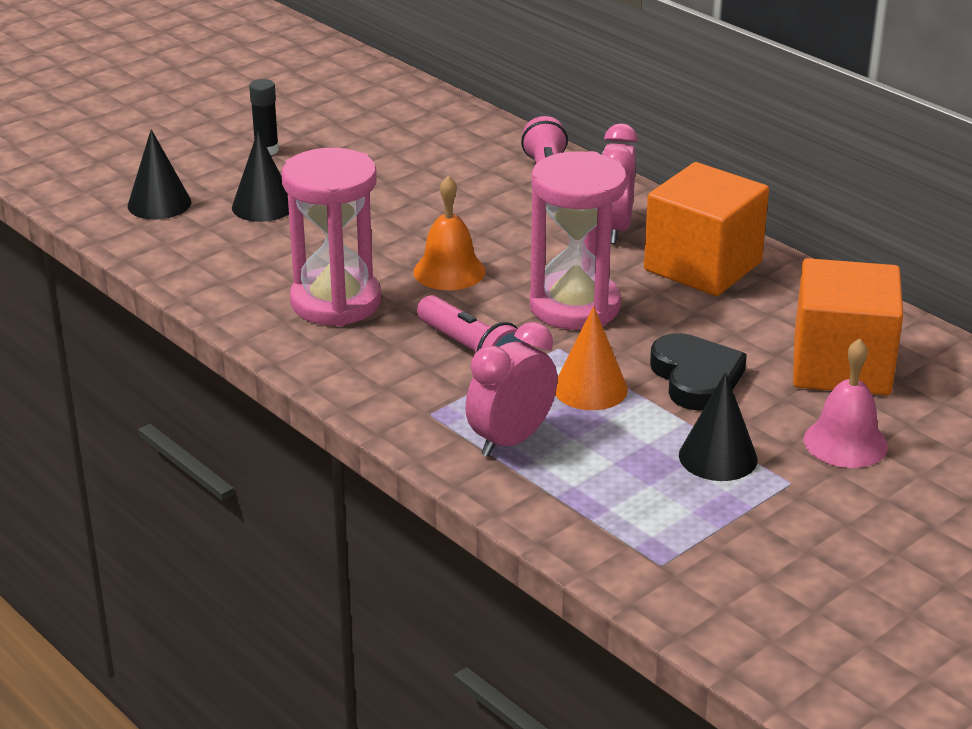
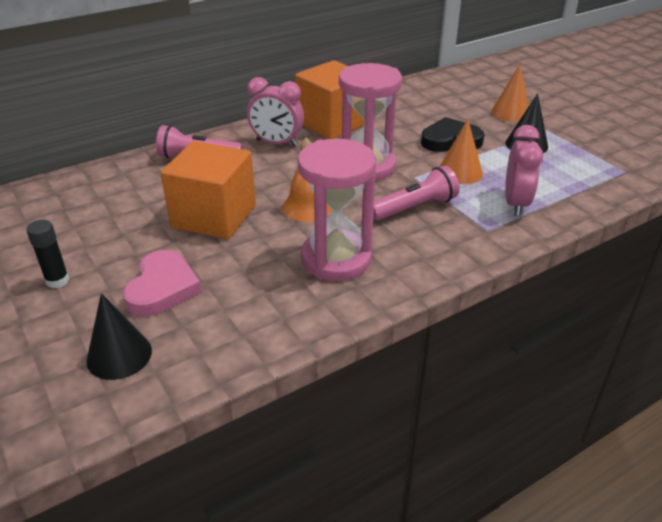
camera: 80 degrees left, 5 degrees up
(263, 206) = (162, 288): black cone -> pink heart
(511, 440) = (515, 203): pink clock -> pink clock turned 135 degrees counterclockwise
(841, 366) = (442, 103): orange cube -> orange cube (214, 216)
(845, 442) = (510, 112): pink bell -> orange cone

